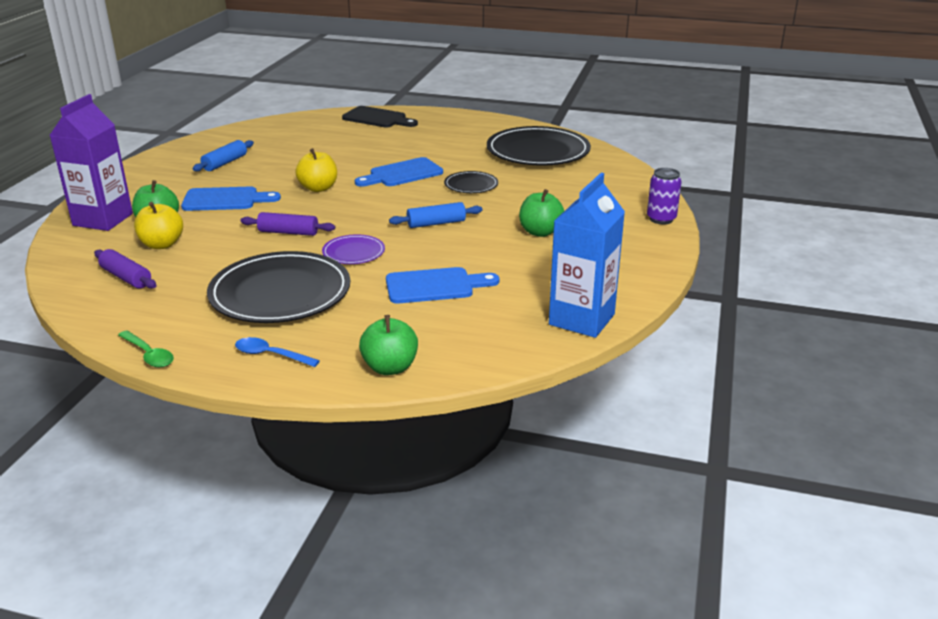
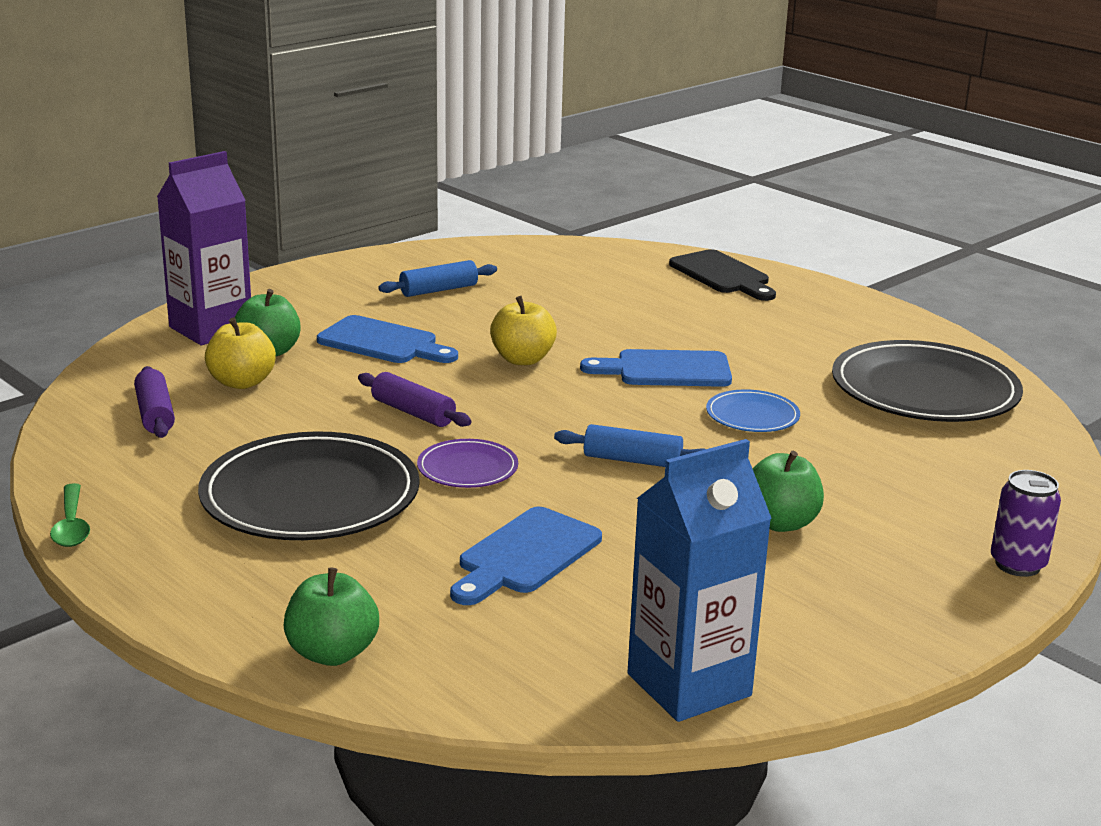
camera: 30 degrees right, 5 degrees down
(271, 355) = (206, 578): blue spoon -> none
(435, 286) = (525, 555): blue cutting board -> blue cutting board turned 105 degrees clockwise
(471, 185) = (752, 415): black plate -> blue plate

